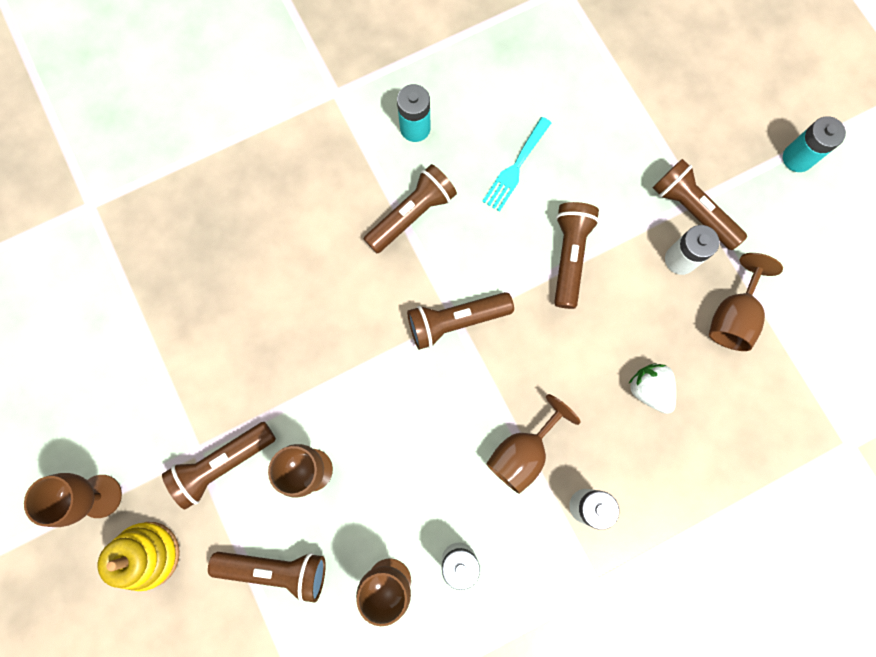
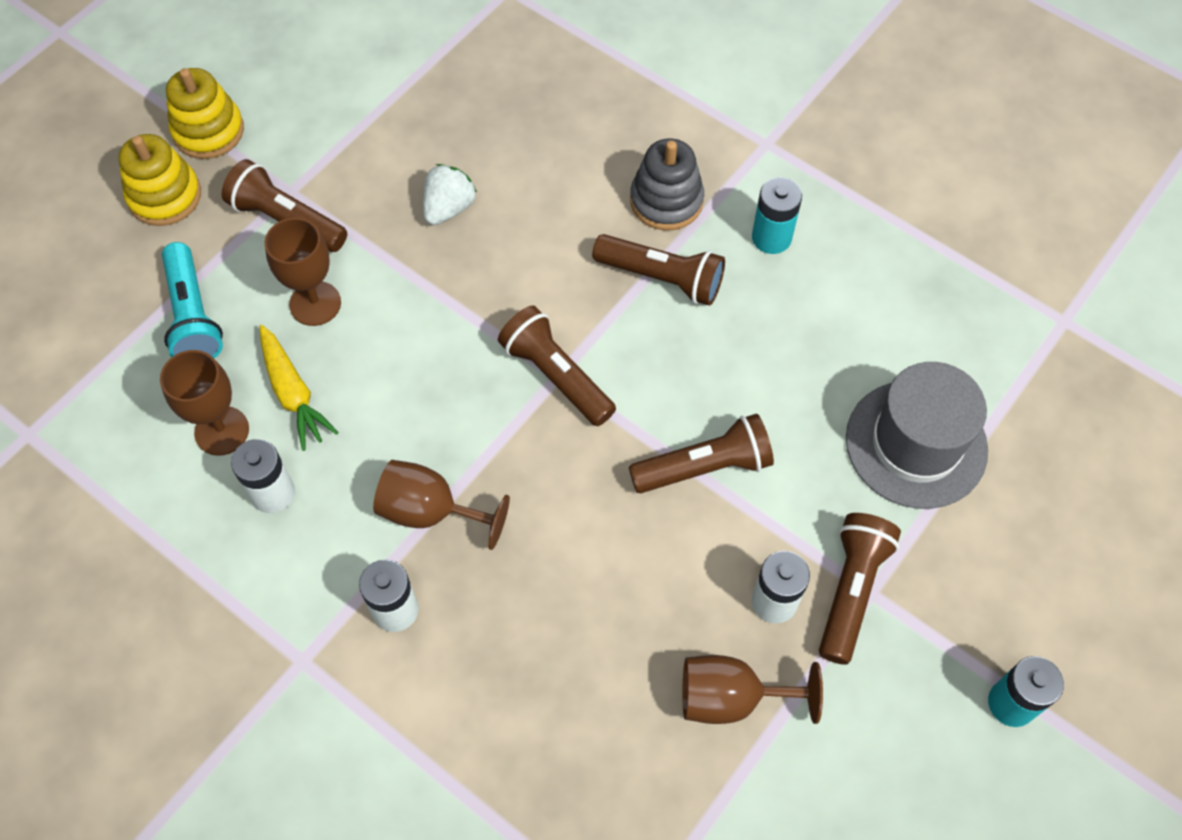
camera: 65 degrees right, 15 degrees down
(100, 496) = (208, 131): brown goblet -> yellow stacking toy
(276, 569) = (193, 316): brown flashlight -> turquoise flashlight
(349, 182) = (666, 201): none -> grey stacking toy
(382, 515) = (293, 393): none -> yellow carrot
(515, 167) = (786, 362): turquoise fork -> none
(610, 120) = (916, 444): none -> grey hat
(649, 389) = (578, 629): white strawberry -> white strawberry (449, 208)

